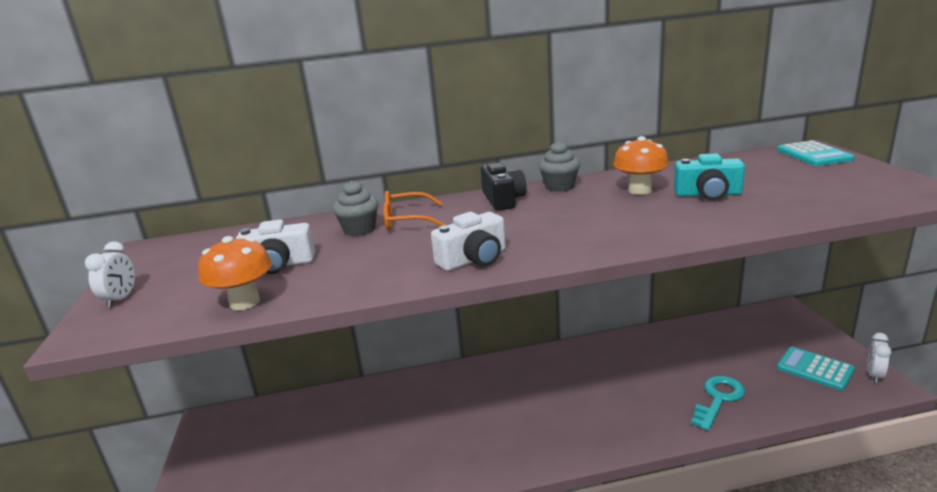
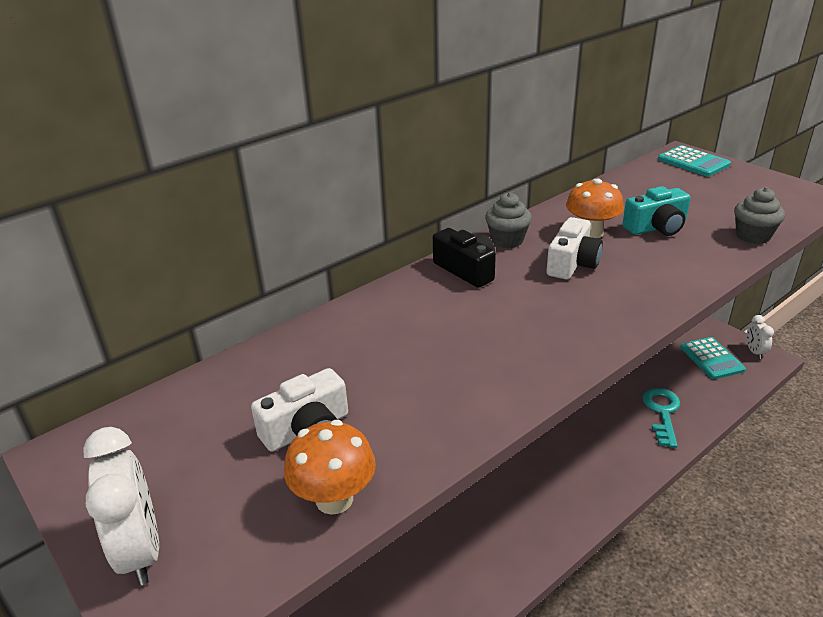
camera: 30 degrees left, 10 degrees up
(121, 299) = (141, 551): white clock -> white clock, size x1.65
(359, 230) = (348, 350): grey cupcake -> grey cupcake (753, 236)
(407, 220) = (391, 322): orange glasses -> none
(474, 259) = (529, 362): white camera -> white camera (572, 263)
(814, 369) = (711, 358): turquoise calculator -> turquoise calculator turned 120 degrees counterclockwise

